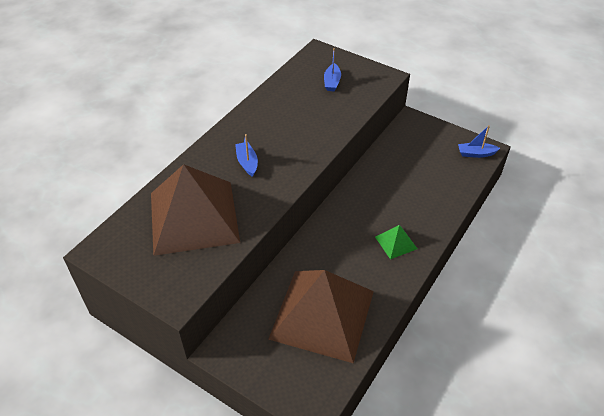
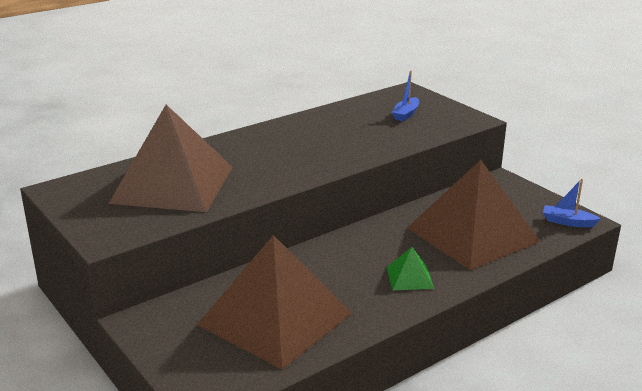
camera: 20 degrees right, 20 degrees down
(247, 163) = (262, 156): blue boat -> none
(418, 184) = (473, 234): none -> brown pyramid

